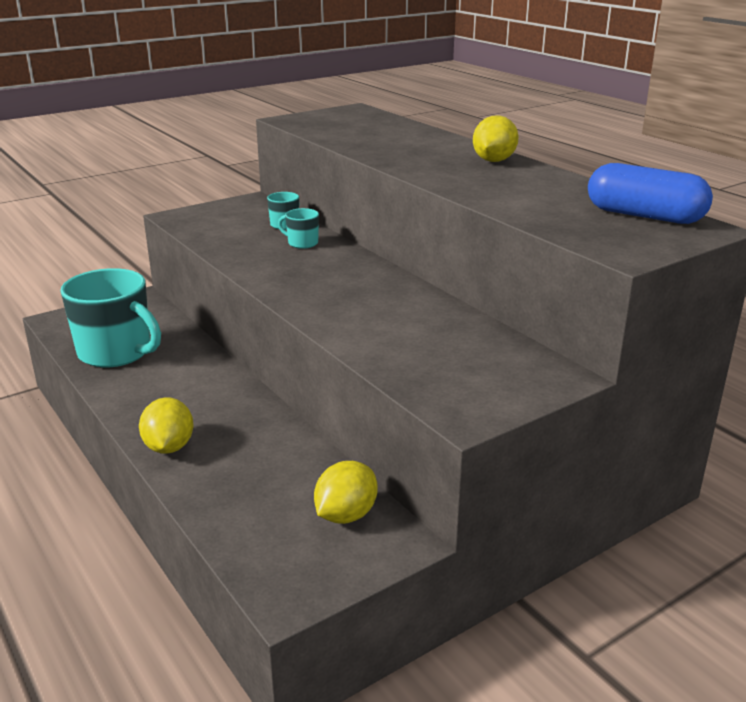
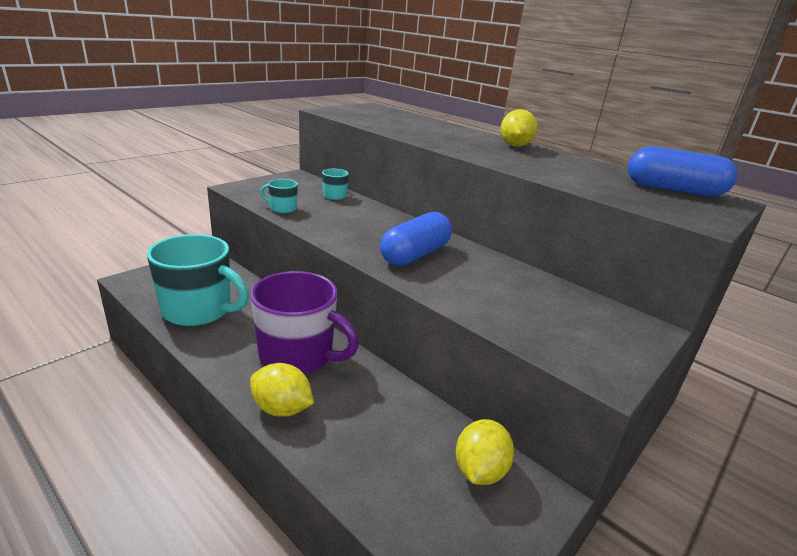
camera: 15 degrees left, 0 degrees up
(169, 447) = (282, 409): yellow lemon -> yellow lemon turned 45 degrees counterclockwise
(204, 401) = (298, 356): none -> purple mug
(302, 243) = (357, 211): turquoise mug -> turquoise mug (282, 208)
(339, 293) = (415, 255): none -> blue capsule

